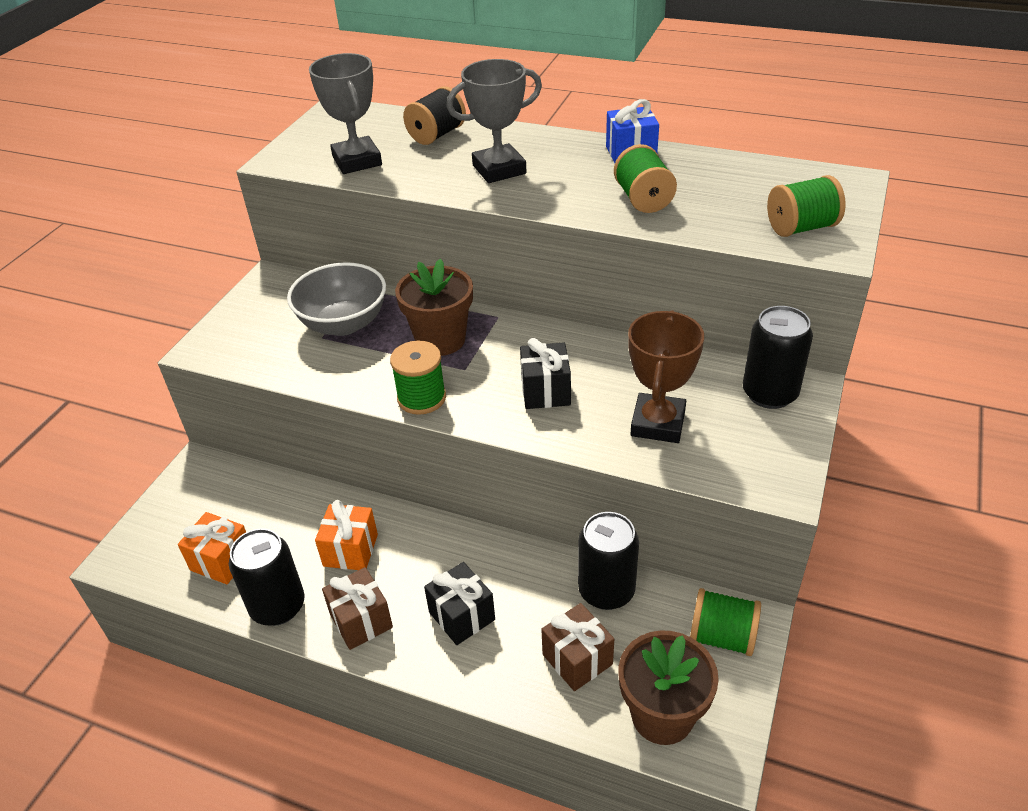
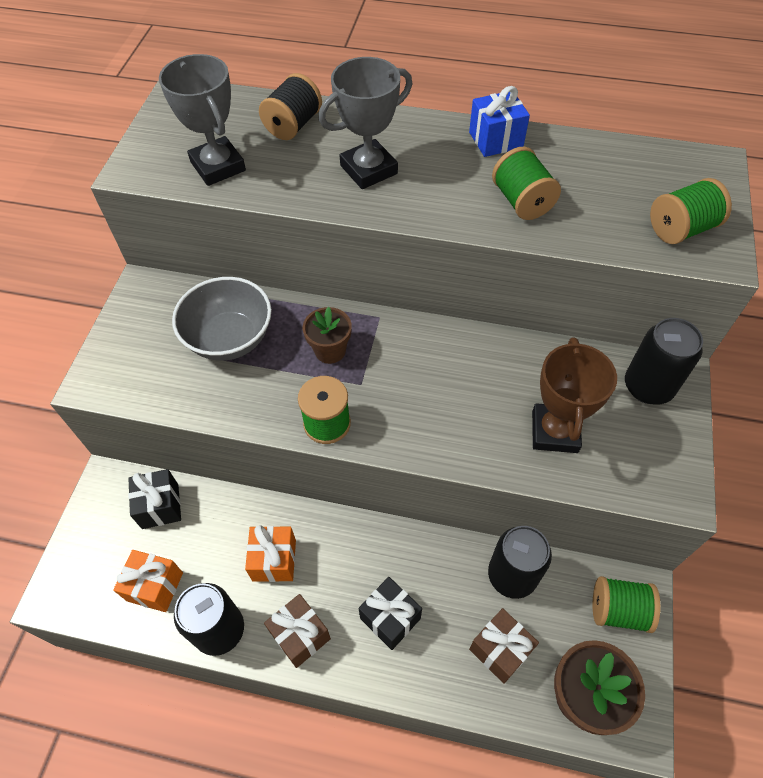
camera: 10 degrees left, 15 degrees up
(440, 340) = (330, 350): brown flower pot -> brown flower pot, size x0.65
(545, 391) = (443, 404): black gift -> black gift (160, 506)

